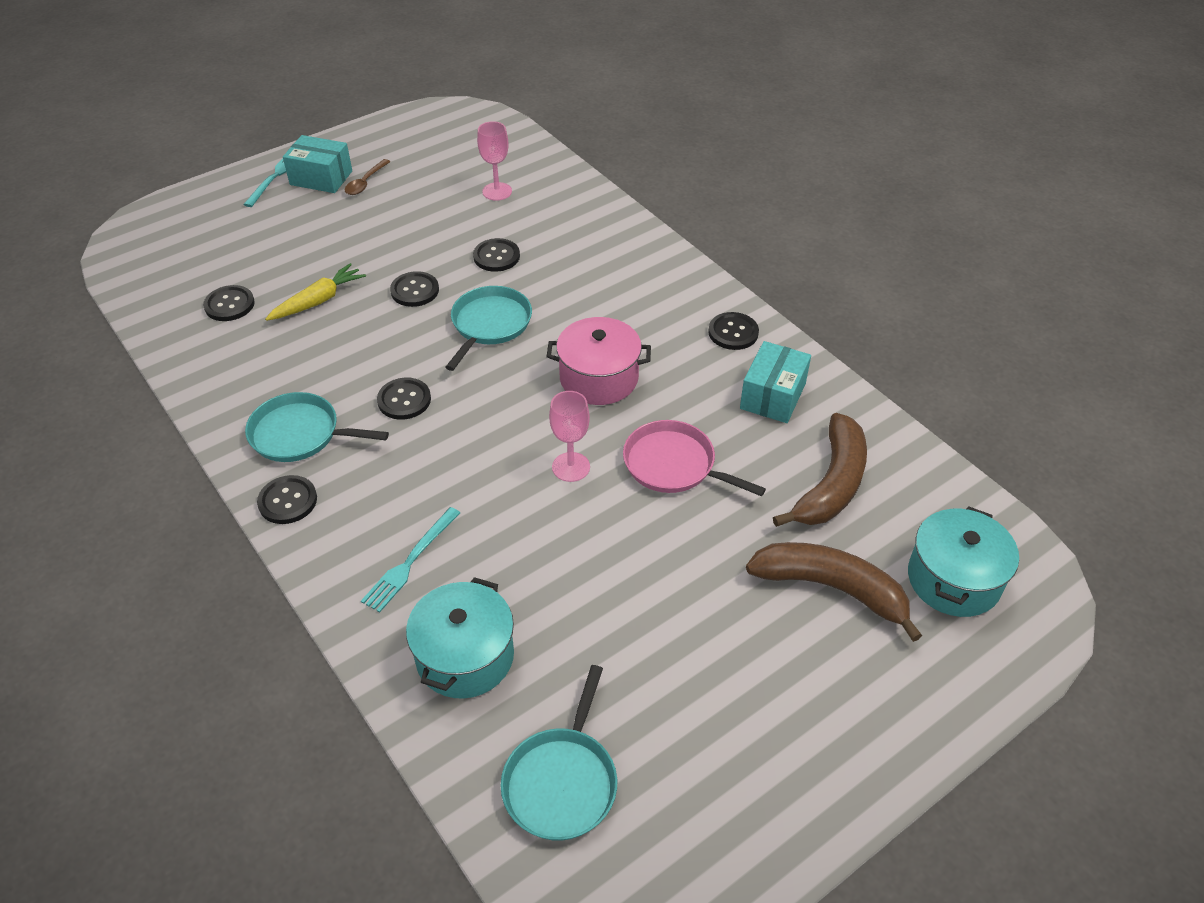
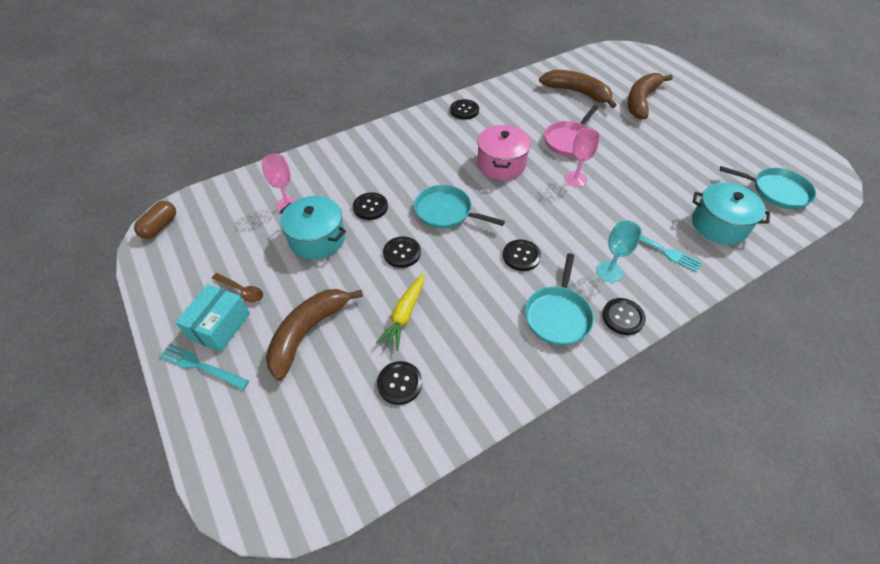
camera: 85 degrees left, 5 degrees up
(304, 234) = (308, 332): none -> brown banana
(318, 301) = (404, 315): yellow carrot -> yellow carrot turned 120 degrees counterclockwise
(369, 493) = (609, 272): none -> turquoise goblet
(461, 113) = (160, 226): none -> brown capsule
(773, 396) = (516, 103): turquoise box -> none
(954, 579) = (628, 69): turquoise pot -> turquoise pot (317, 239)

